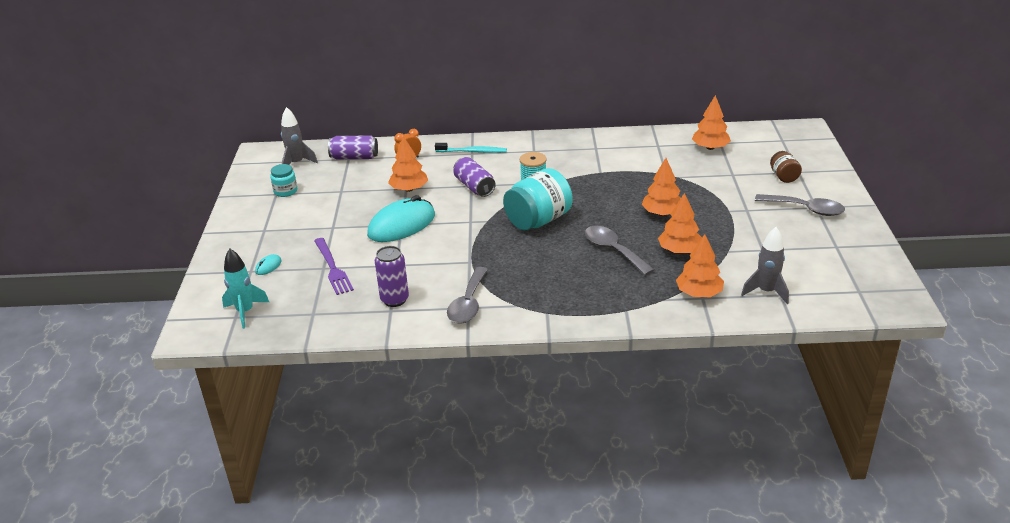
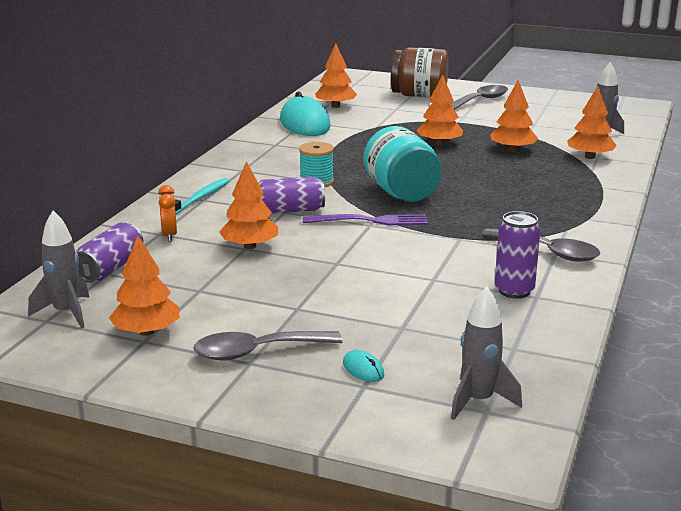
camera: 70 degrees left, 10 degrees down
(245, 312) = (478, 401): turquoise rocket -> grey rocket
(285, 191) = (146, 332): turquoise jar -> orange tree
(332, 268) = (408, 321): purple fork -> purple fork (370, 221)
(401, 225) = (338, 263): turquoise mouse -> turquoise mouse (305, 123)
(613, 250) = (491, 173): grey spoon -> grey spoon (257, 352)
(783, 177) = (419, 96): brown jar -> brown jar, size x1.94

